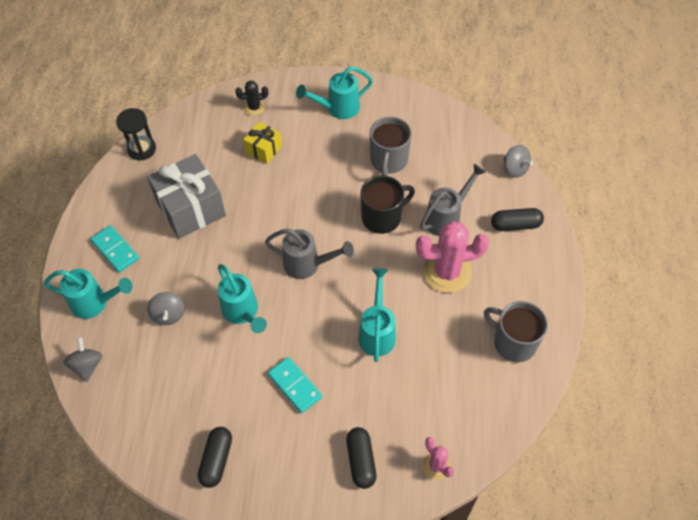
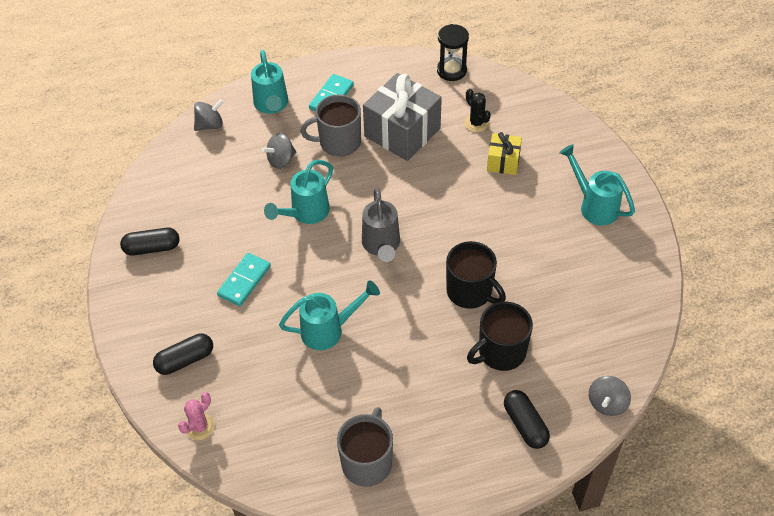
camera: 70 degrees right, 5 degrees down
(254, 107) = (552, 135): black cactus -> black cactus (476, 123)
(388, 160) = (549, 274): grey mug -> grey mug (338, 142)
(447, 217) = (500, 352): grey watering can -> black mug
(447, 272) = (429, 372): pink cactus -> none

